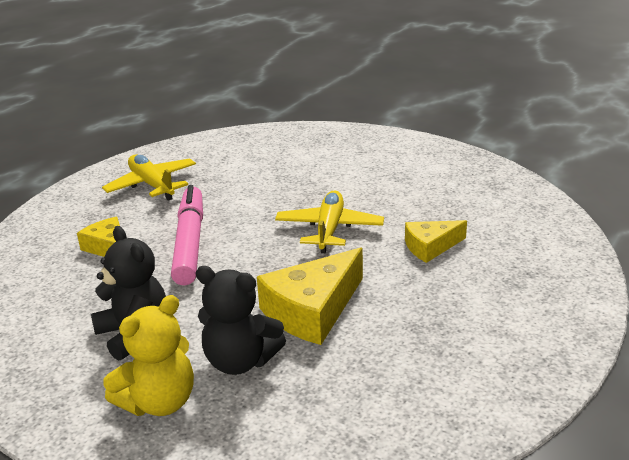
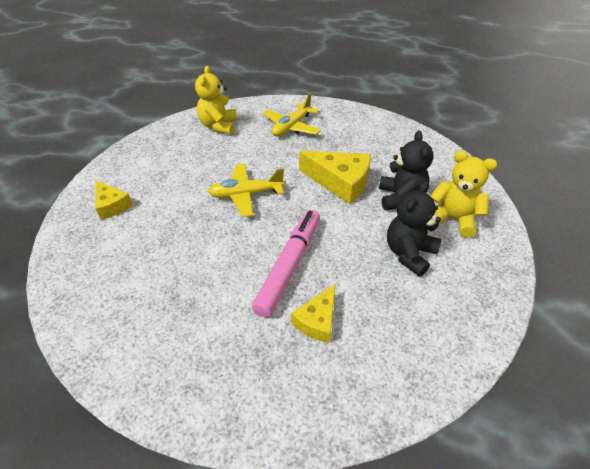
camera: 110 degrees left, 15 degrees up
(152, 185) = (191, 338): yellow plane -> yellow plane (291, 127)
(190, 243) = (289, 265): pink marker -> pink marker turned 135 degrees clockwise
(430, 247) = (254, 150): yellow cheese -> yellow cheese (112, 205)
(511, 223) = (219, 126): none -> yellow teddy bear

